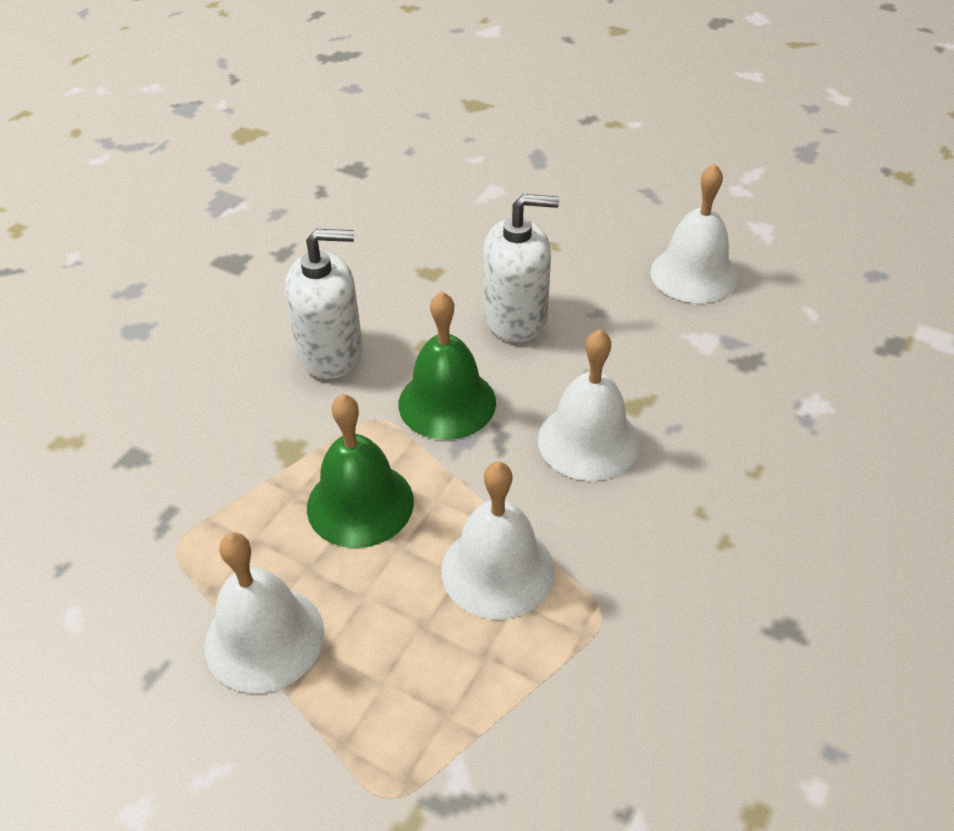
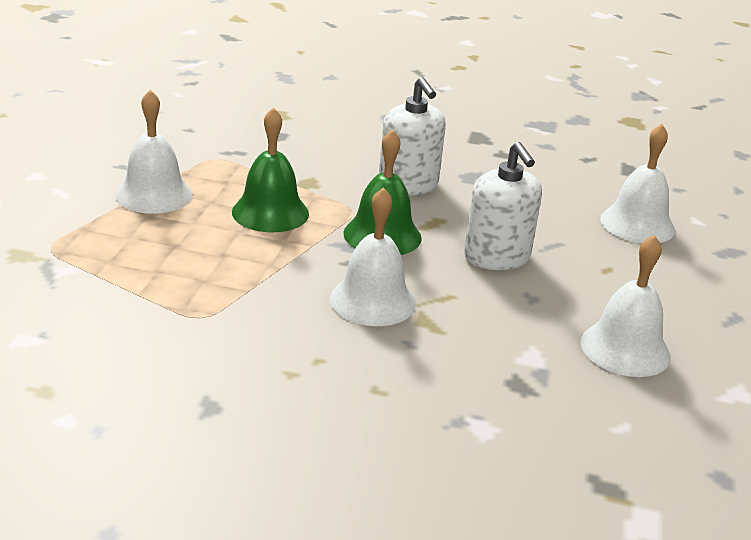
camera: 70 degrees right, 15 degrees down
(497, 570) = (230, 270): white bell -> white bell (637, 224)

